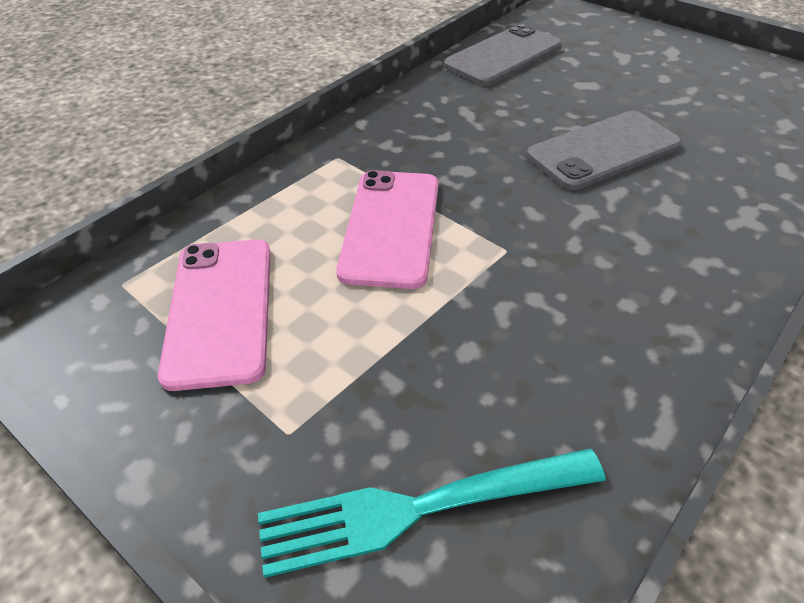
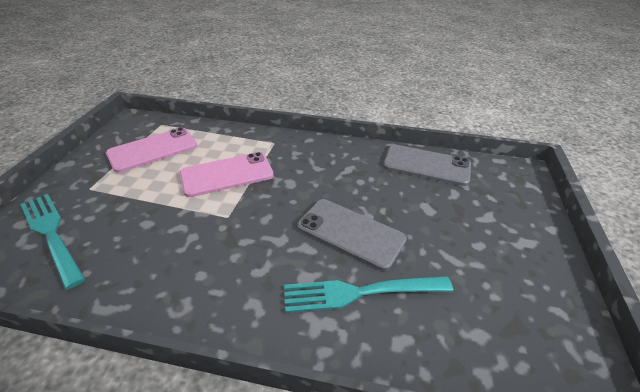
camera: 60 degrees right, 5 degrees down
(709, 174) = (360, 292): none -> turquoise fork

